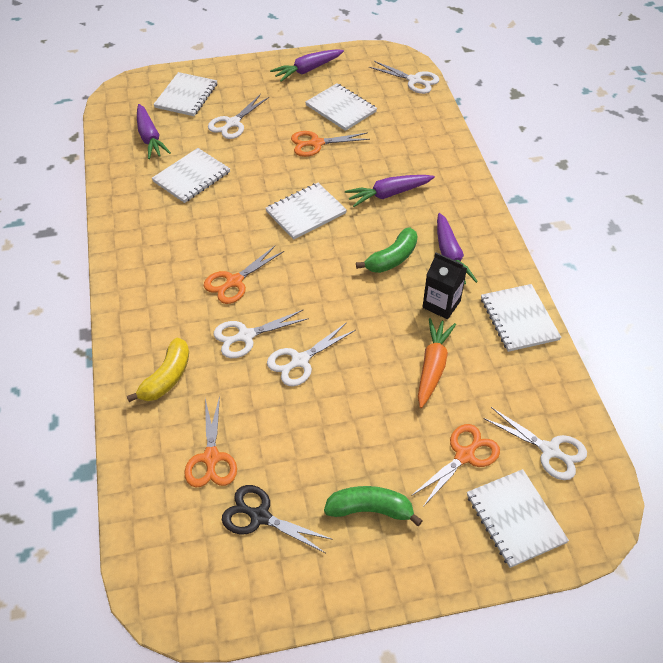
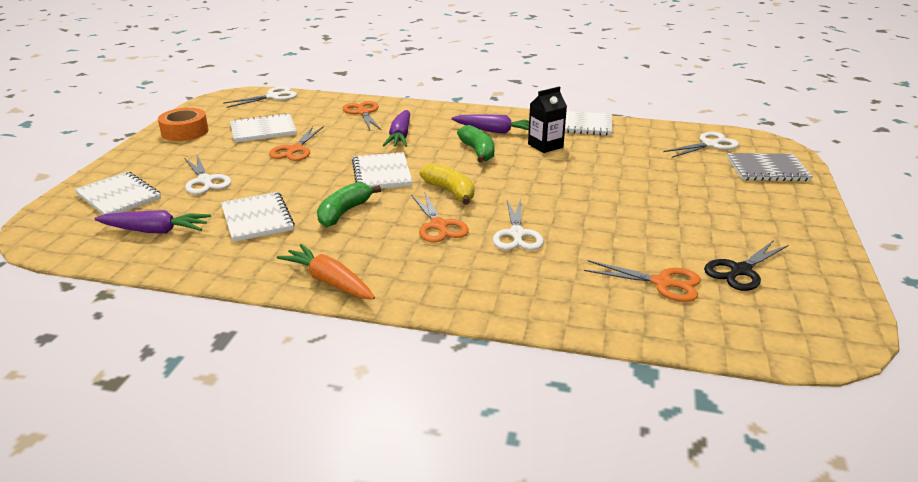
camera: 65 degrees left, 20 degrees down
(166, 378) = (542, 289): yellow banana -> yellow banana (450, 191)
(300, 361) = (567, 215): white scissors -> none
(307, 70) = (185, 132): purple carrot -> orange tape
(370, 510) = (746, 219): green banana -> green banana (344, 212)
(432, 366) = (609, 163): orange carrot -> orange carrot (329, 281)
(465, 455) = (703, 172): orange scissors -> orange scissors (363, 112)
(515, 519) = (767, 169): white notebook -> grey notebook

